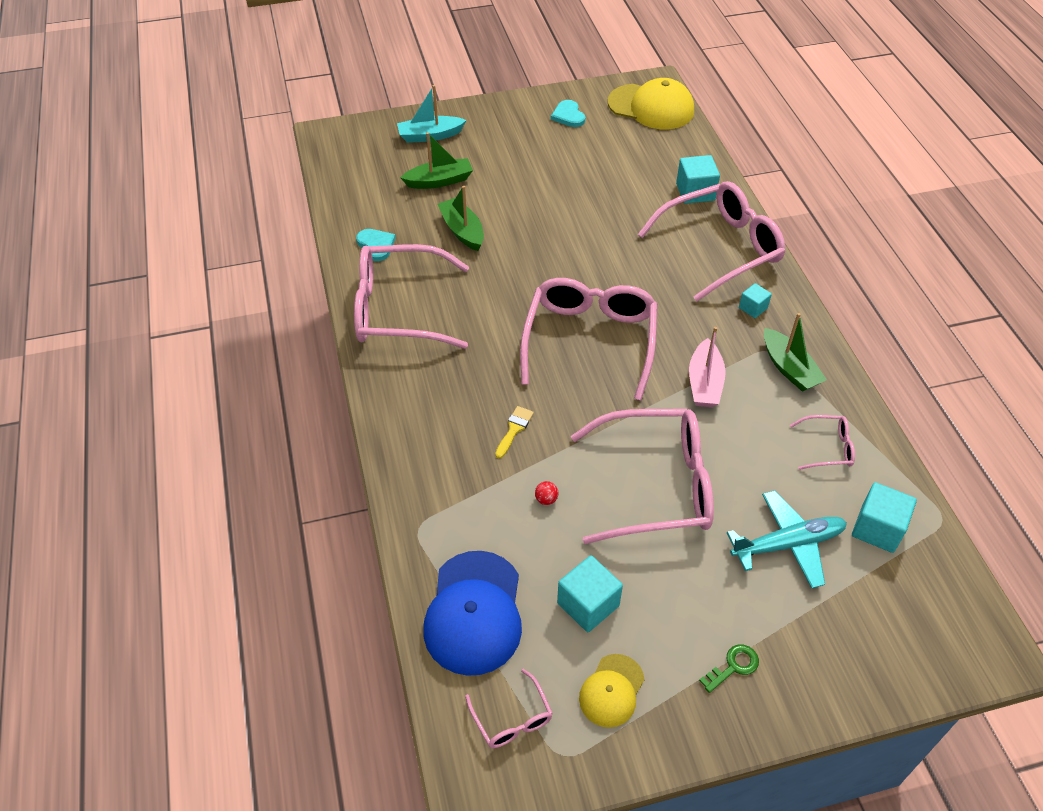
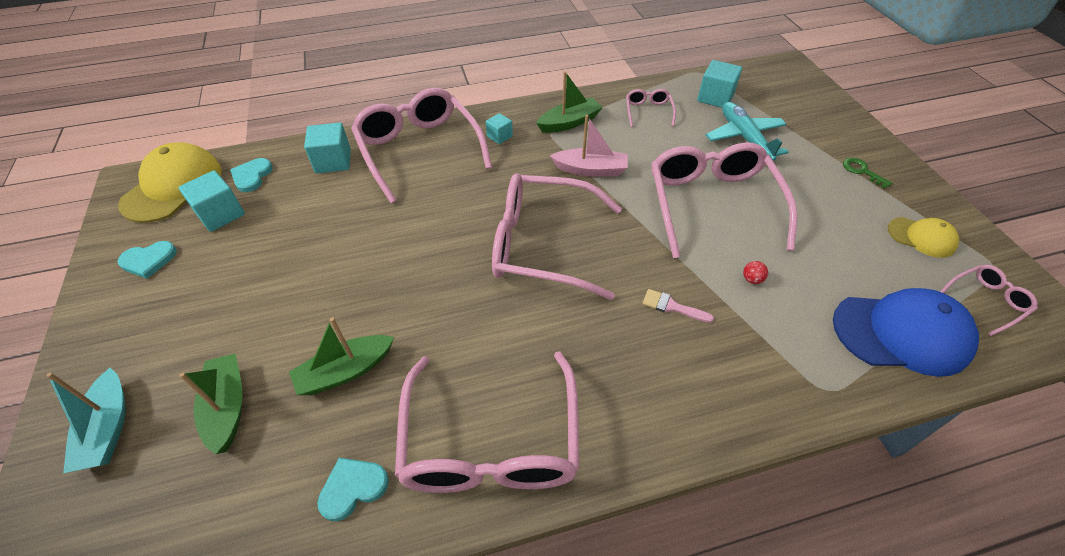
camera: 90 degrees left, 0 degrees up
(514, 429) = (672, 306): yellow brush -> pink brush
(588, 604) = (851, 250): turquoise cube -> turquoise cube (221, 214)
(669, 147) = (252, 176): none -> turquoise heart

